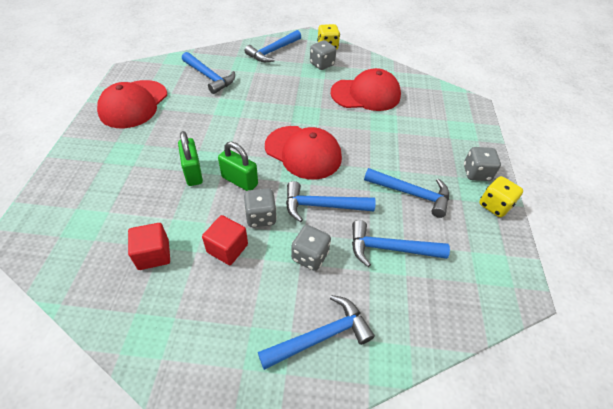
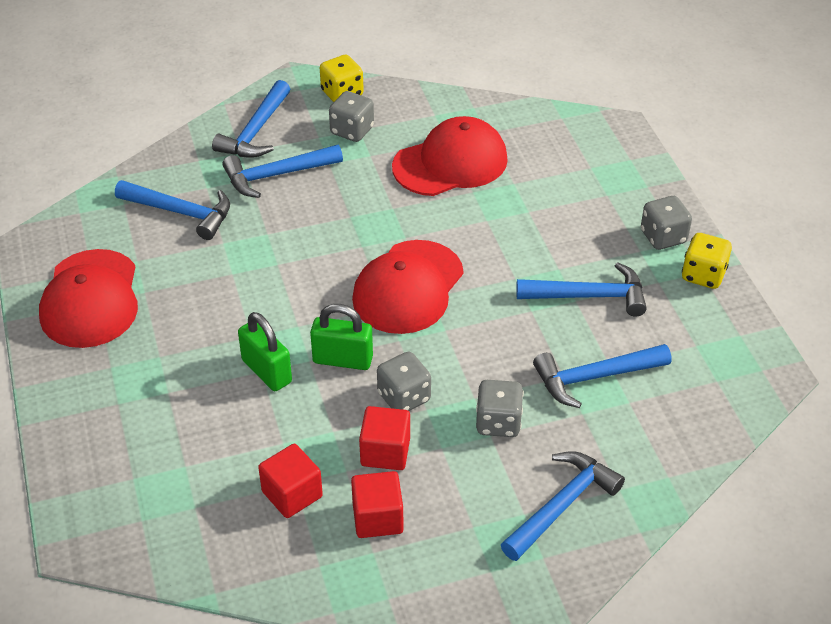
camera: 20 degrees left, 5 degrees down
(193, 293) = (377, 518): none -> red cube
(303, 152) = (408, 287): red cap -> red cap turned 105 degrees clockwise
(322, 206) = (478, 354): blue hammer -> blue hammer (276, 175)

